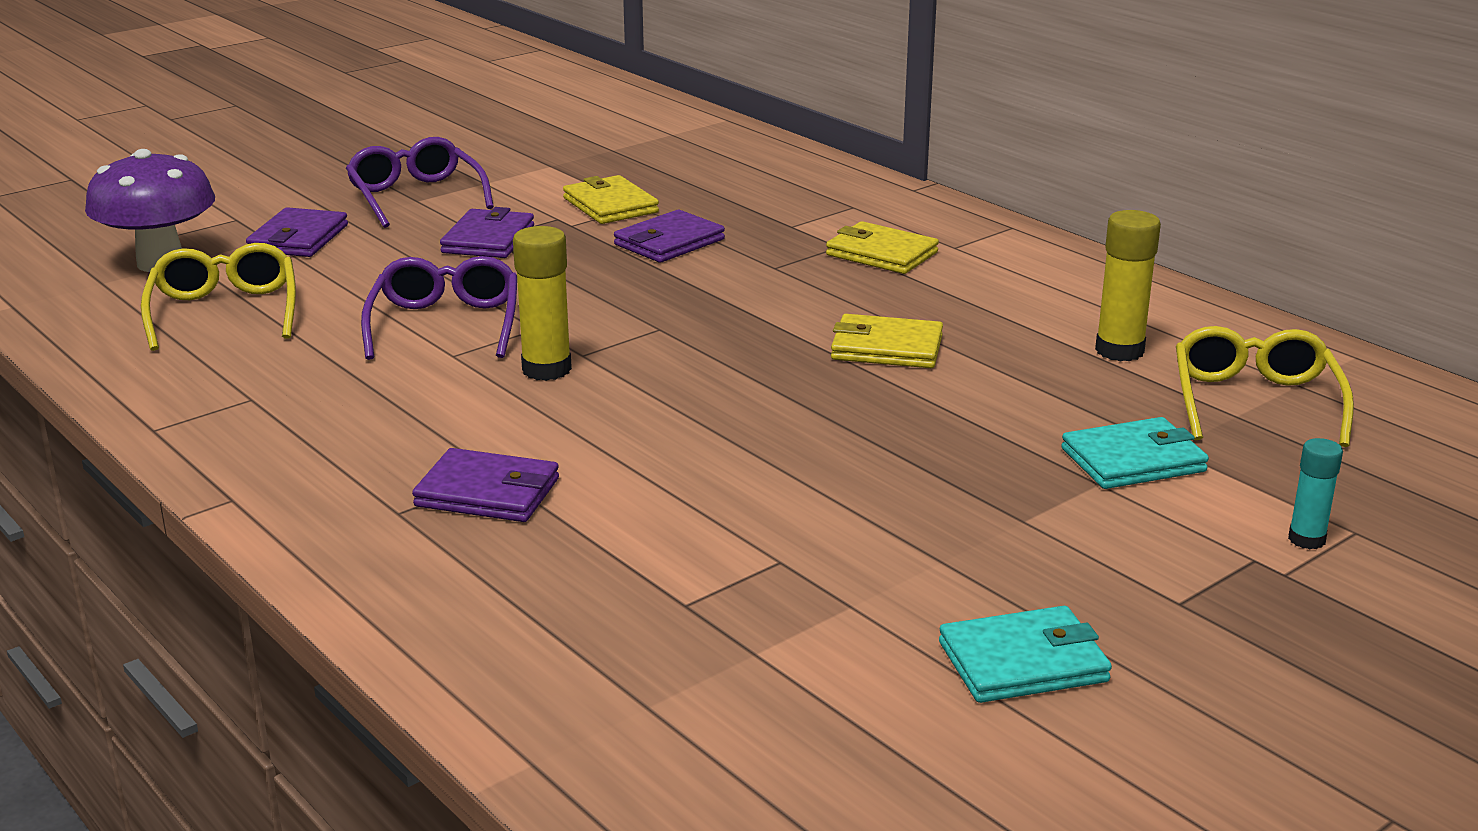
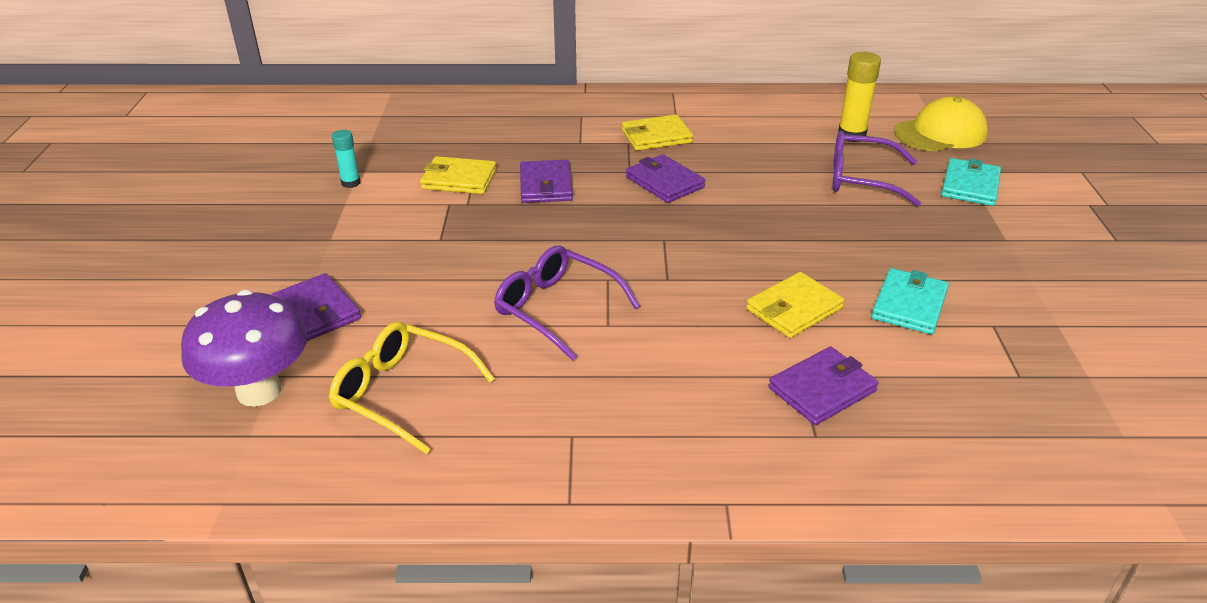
camera: 50 degrees left, 10 degrees up
(416, 197) = (324, 237): purple glasses -> purple glasses (862, 179)
(488, 239) = (443, 240): purple wallet -> purple wallet (664, 182)
(546, 369) = (673, 299): yellow glue stick -> none
(886, 348) = (776, 187): yellow wallet -> yellow wallet (794, 309)
(1023, 662) = (1147, 303): turquoise wallet -> turquoise wallet (909, 305)
(1255, 403) = (940, 133): yellow glasses -> yellow cap
(1306, 539) = (1081, 185): turquoise glue stick -> turquoise glue stick (351, 183)

